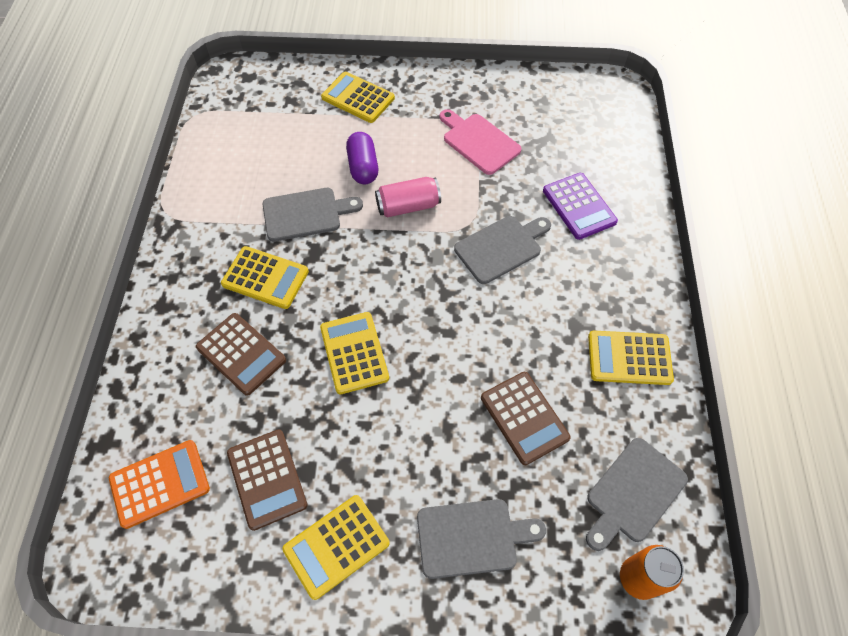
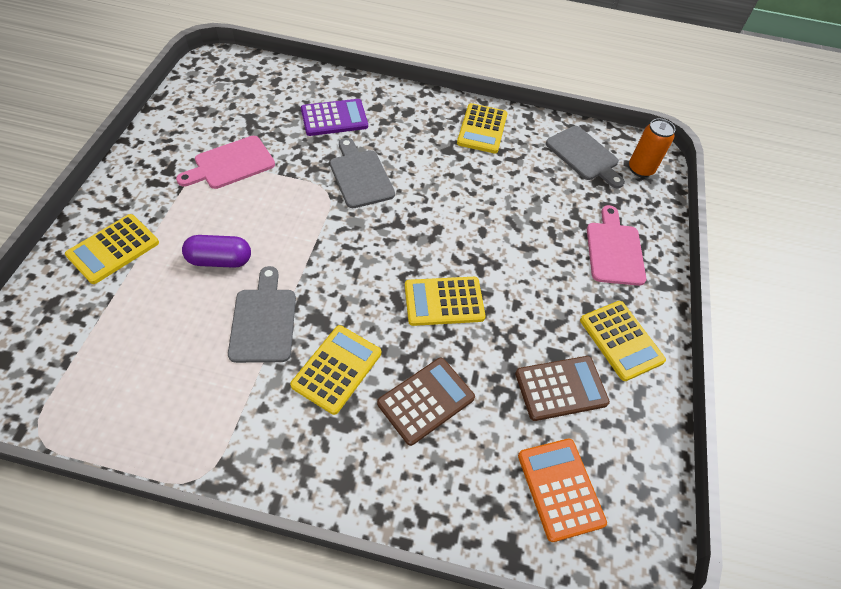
camera: 85 degrees left, 5 degrees down
(408, 206) = (288, 232): pink can -> none
(472, 537) = (614, 250): grey cutting board -> pink cutting board
(524, 417) = (522, 198): brown calculator -> none

